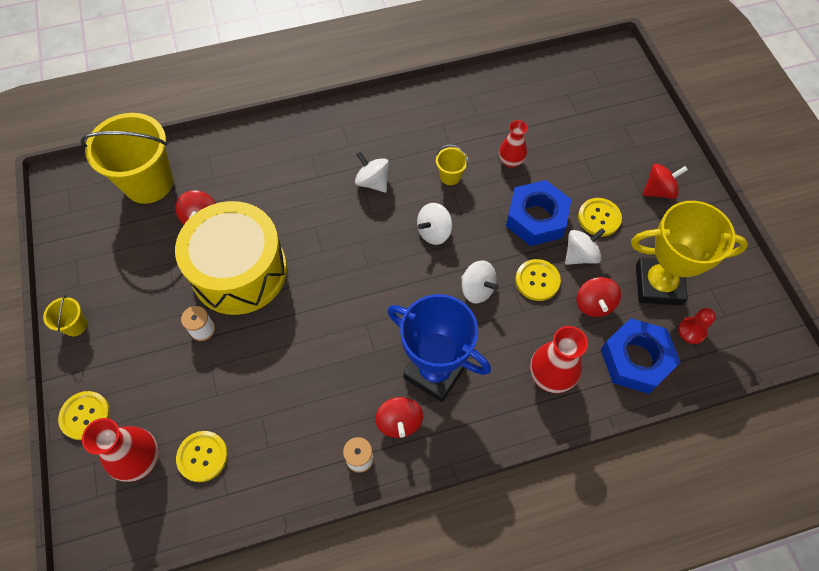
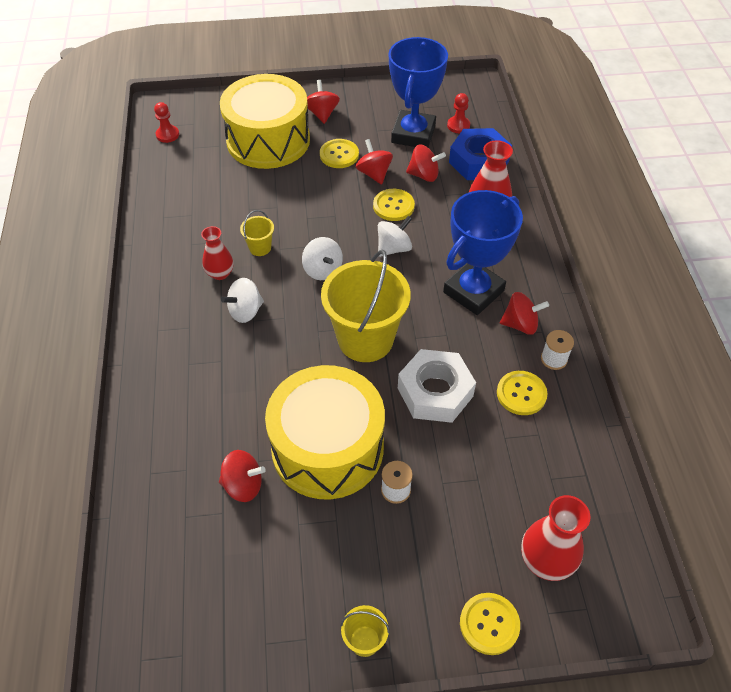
camera: 80 degrees left, 10 degrees down
(148, 183) = (167, 547): yellow bucket -> yellow bucket (365, 339)
(202, 456) = (545, 496): yellow button -> yellow button (521, 394)
(305, 349) = (435, 392): none -> white nut
(510, 161) = (257, 200): red vase -> red vase (220, 273)
(536, 218) = (328, 195): blue nut -> none
(578, 70) = (167, 135): none -> red pawn
(580, 255) = (374, 174): white spinning top -> red spinning top
(599, 152) = (268, 140): none -> yellow drum
(658, 284) = (413, 134): yellow trophy -> blue trophy

